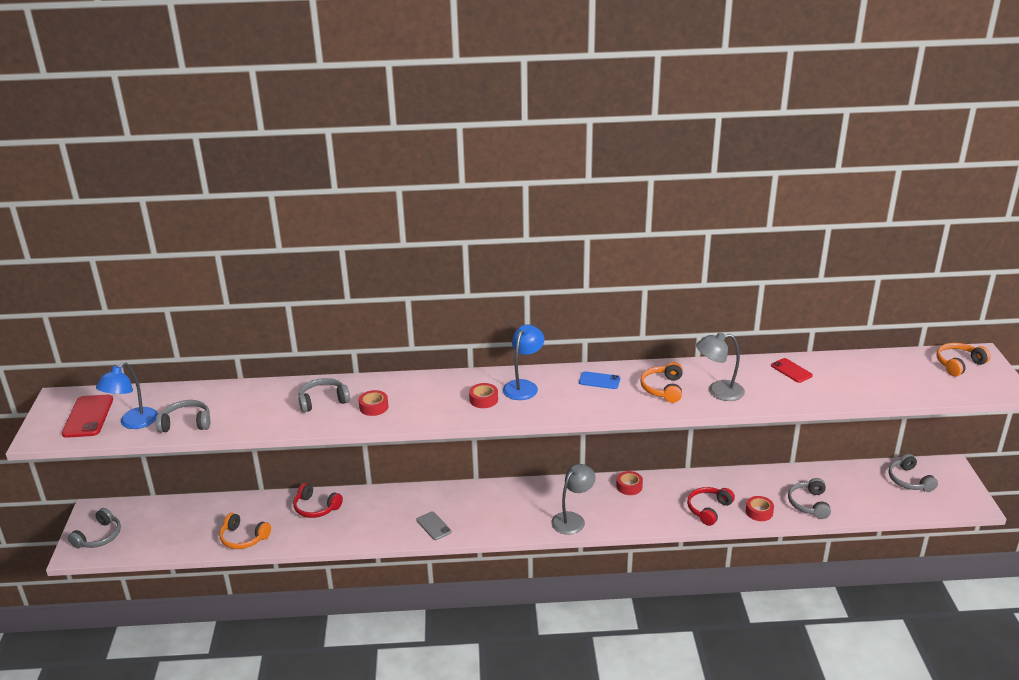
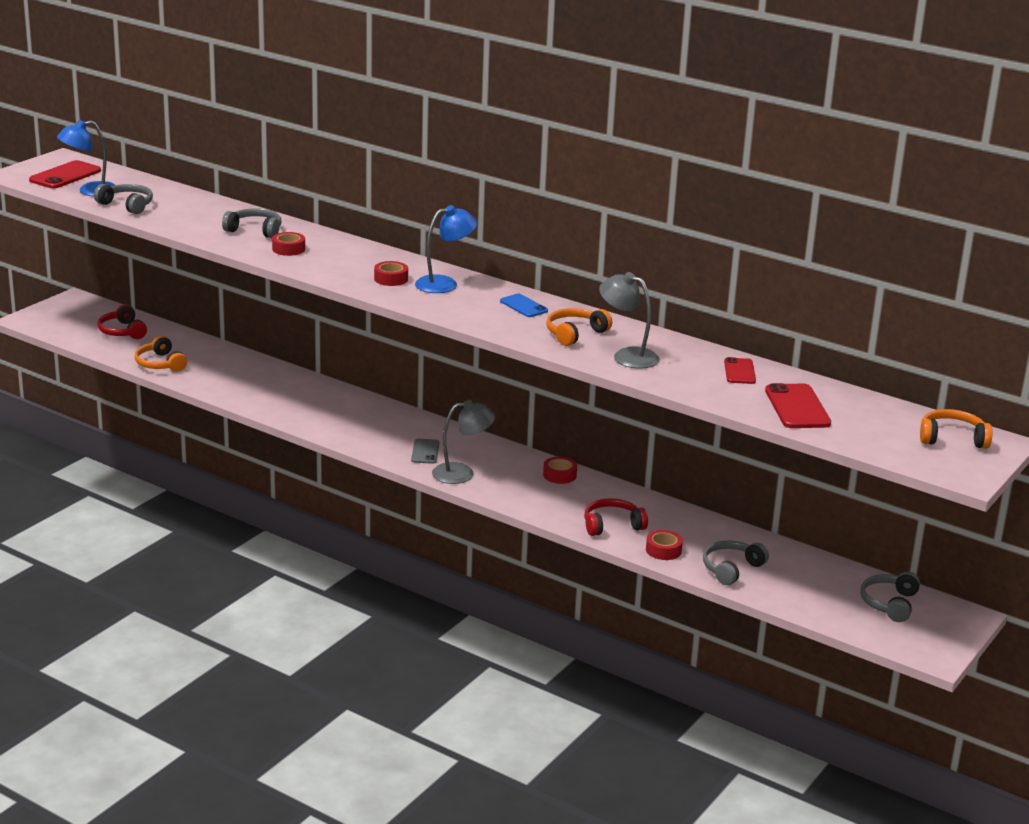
camera: 35 degrees right, 5 degrees down
(99, 536) = (56, 317): grey headphones -> none
(316, 507) = (247, 369): red headphones -> red headphones (122, 331)
(433, 526) = (327, 423): grey phone -> grey phone (425, 452)
(860, 383) = (797, 407): none -> red phone

